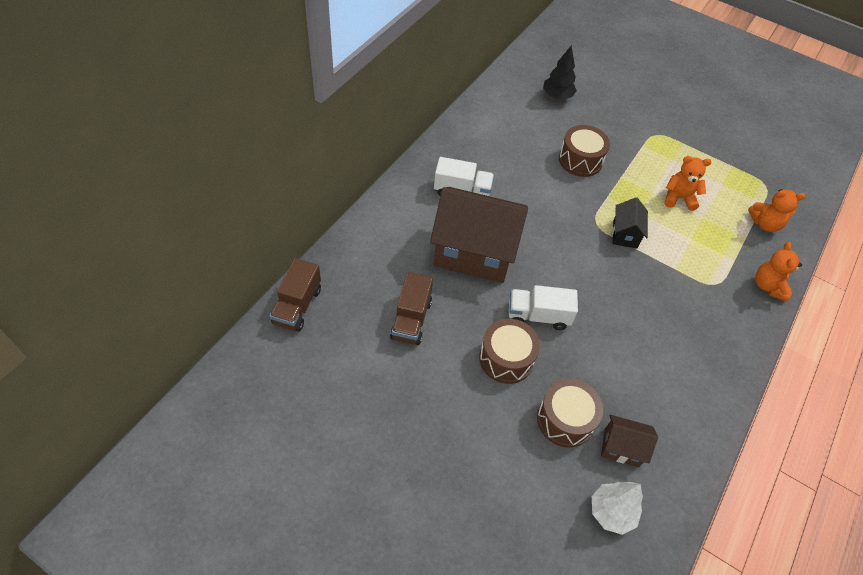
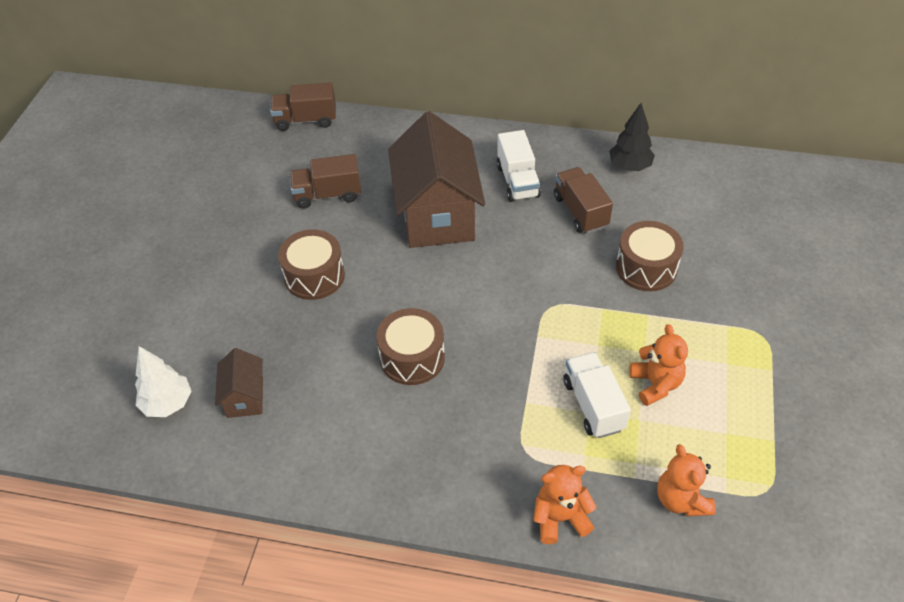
camera: 75 degrees right, 5 degrees down
(512, 170) = (580, 212): none -> brown truck
(538, 316) = (381, 287): white truck -> white truck (593, 405)
(557, 96) = (745, 218): black tree -> black tree (629, 167)
(565, 420) = (261, 341): brown drum -> brown drum (412, 358)
(625, 234) = (550, 339): black house -> none

